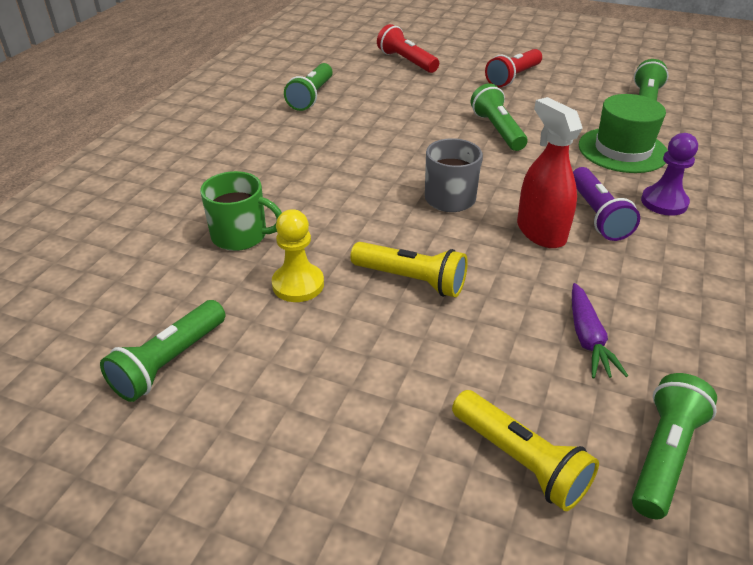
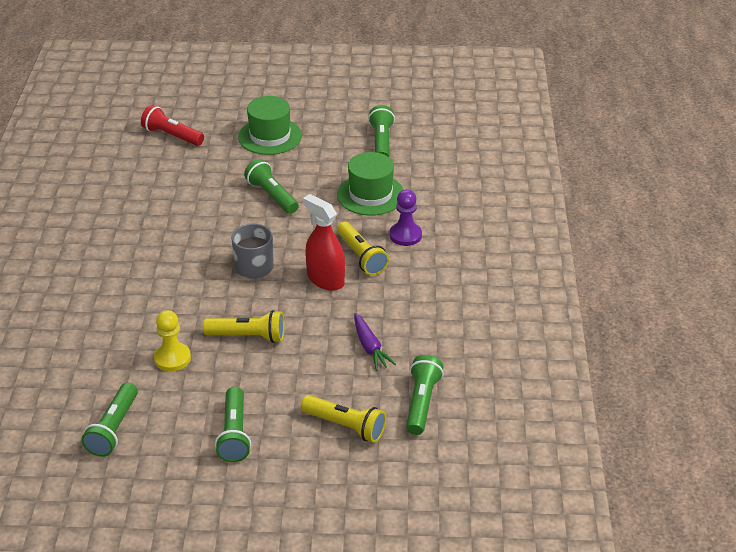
camera: 20 degrees left, 0 degrees up
(241, 236) = (113, 333): green mug -> none
(311, 97) = (104, 193): green flashlight -> green flashlight (234, 434)
(513, 77) = (270, 136): red flashlight -> green hat
(597, 215) = (361, 257): purple flashlight -> yellow flashlight

